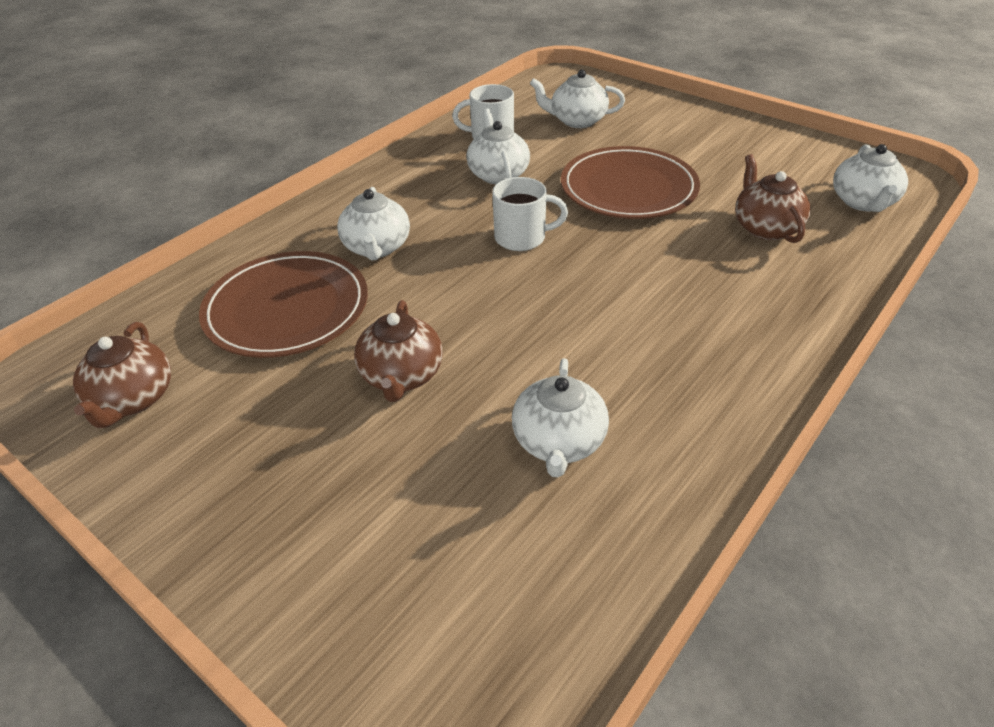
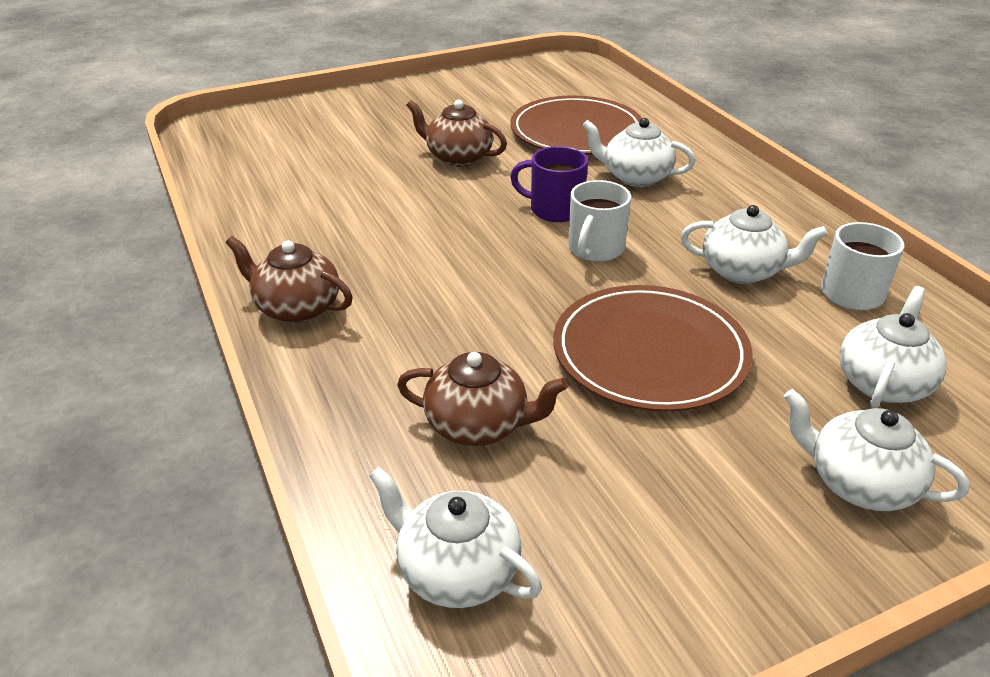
camera: 115 degrees right, 5 degrees down
(133, 399) = (524, 83): brown teapot -> brown teapot (296, 307)
(472, 275) = (554, 209): none -> purple mug
(559, 442) = (333, 194): white teapot -> white teapot (859, 483)

